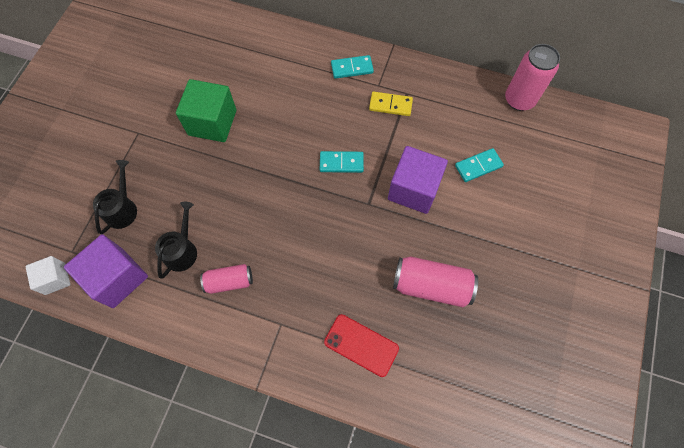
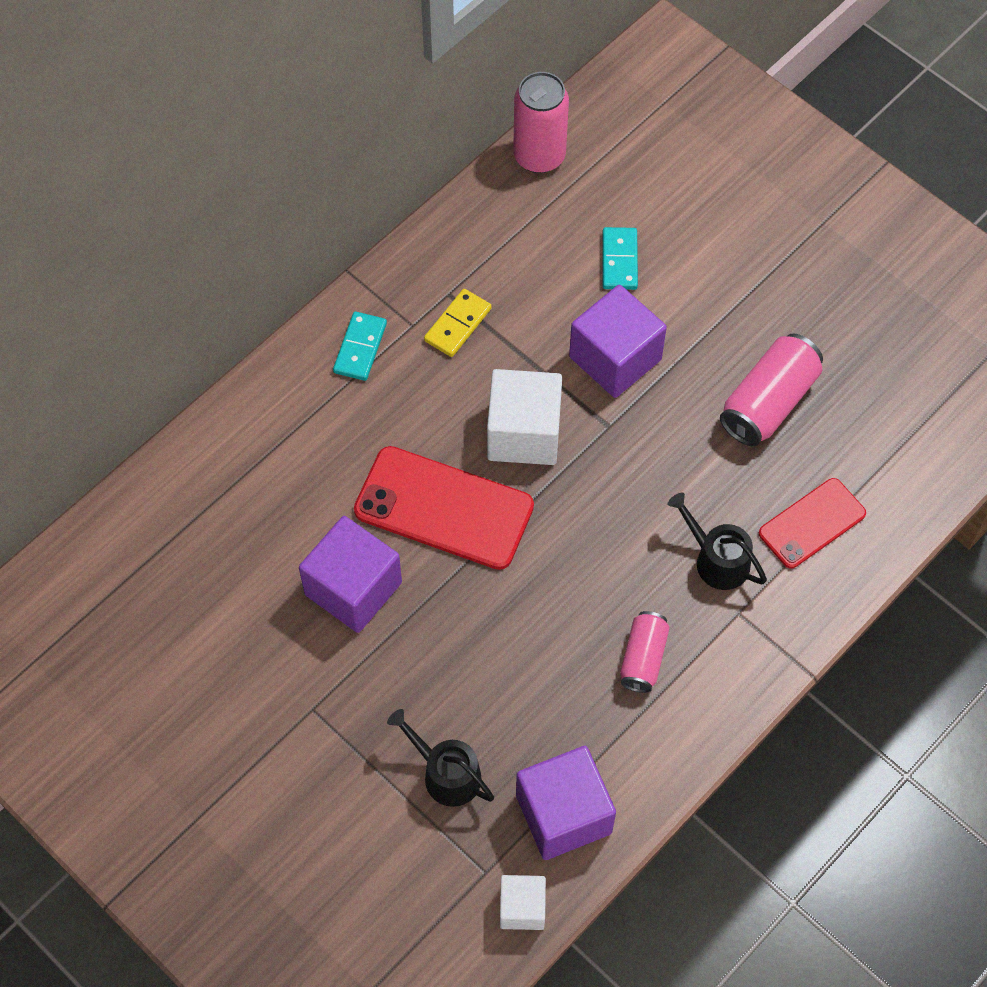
camera: 65 degrees left, 5 degrees down
(182, 250) = (561, 707): black watering can -> black watering can (717, 560)
(212, 122) = (353, 588): green cube -> purple cube
(277, 144) = (444, 508): none -> red phone
(341, 163) = (524, 433): turquoise domino -> white cube

